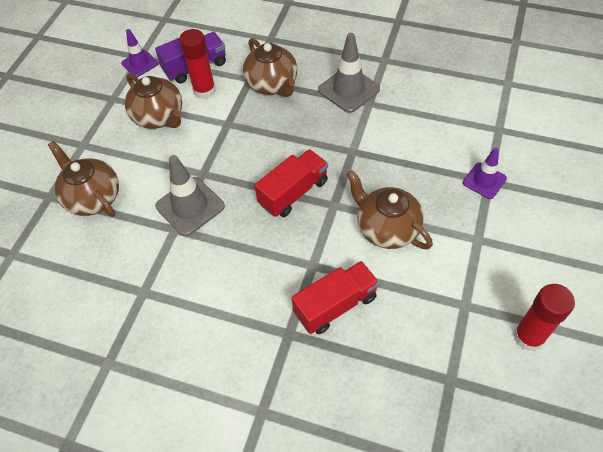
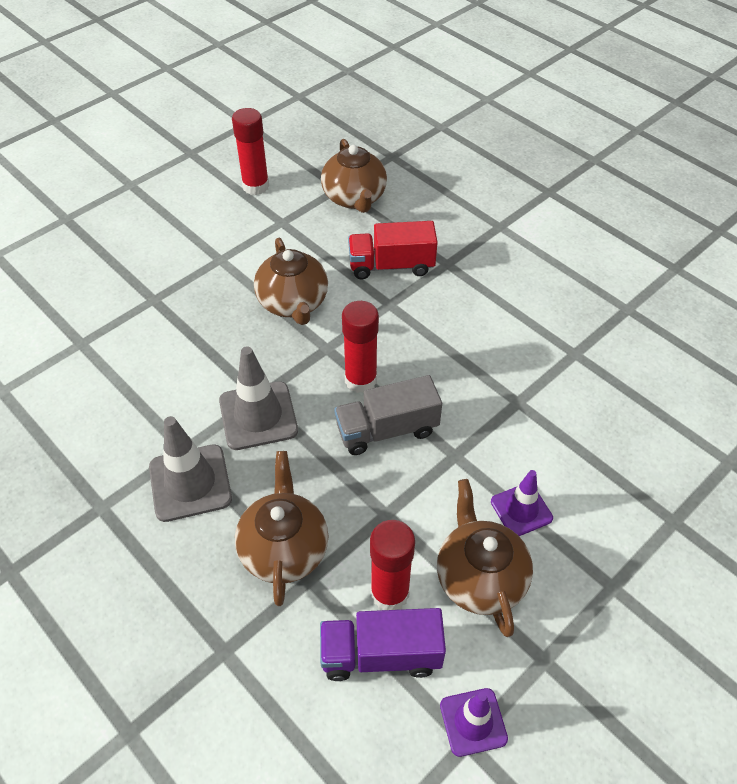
camera: 155 degrees left, 5 degrees down
(93, 197) = (611, 489): brown teapot -> brown teapot (354, 198)
(190, 206) = (489, 420): grey traffic cone -> grey traffic cone (258, 416)
(255, 168) = (387, 430): none -> grey truck
(293, 193) = (360, 380): red truck -> red glue stick
(484, 181) = (157, 301): purple traffic cone -> purple traffic cone (521, 510)

